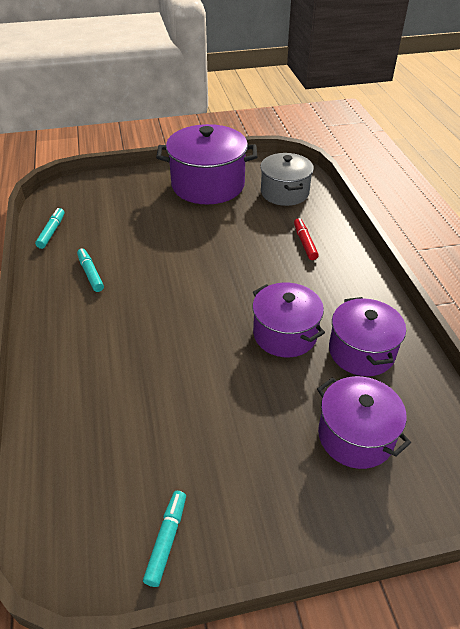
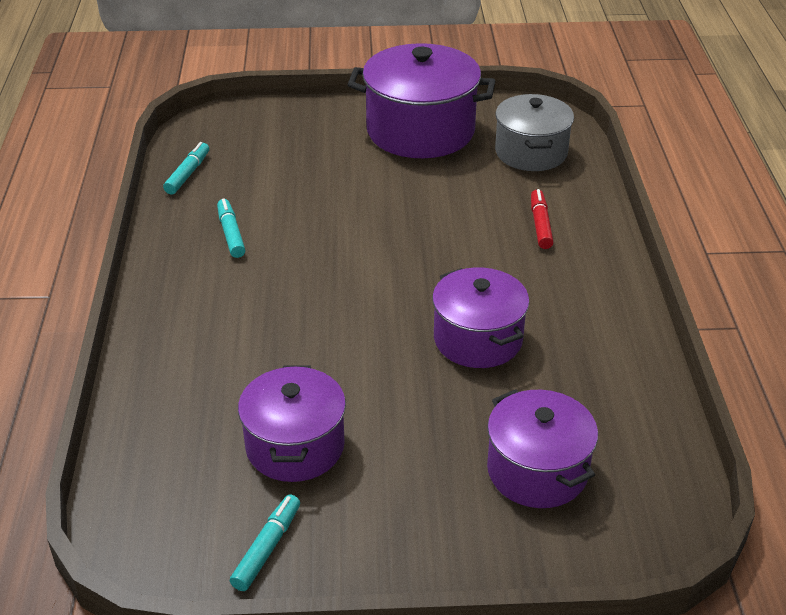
camera: 10 degrees right, 5 degrees down
(361, 351) = (578, 373): purple pot -> purple pot (295, 446)

